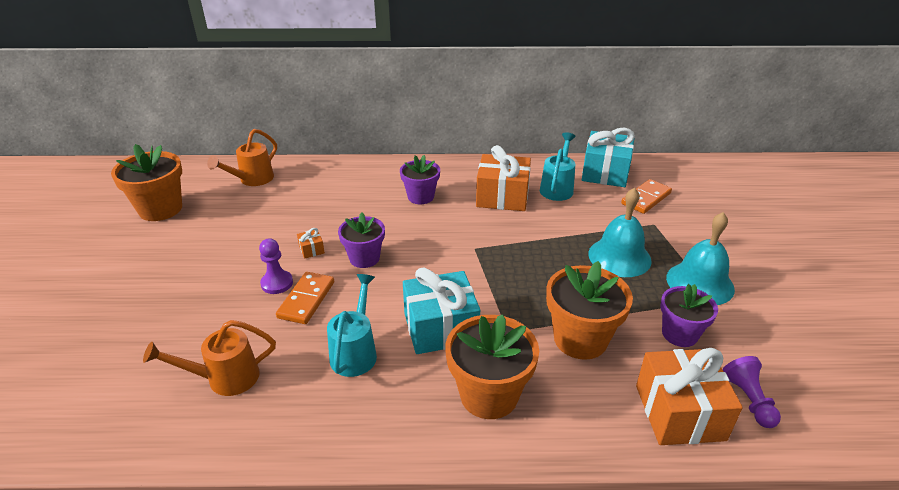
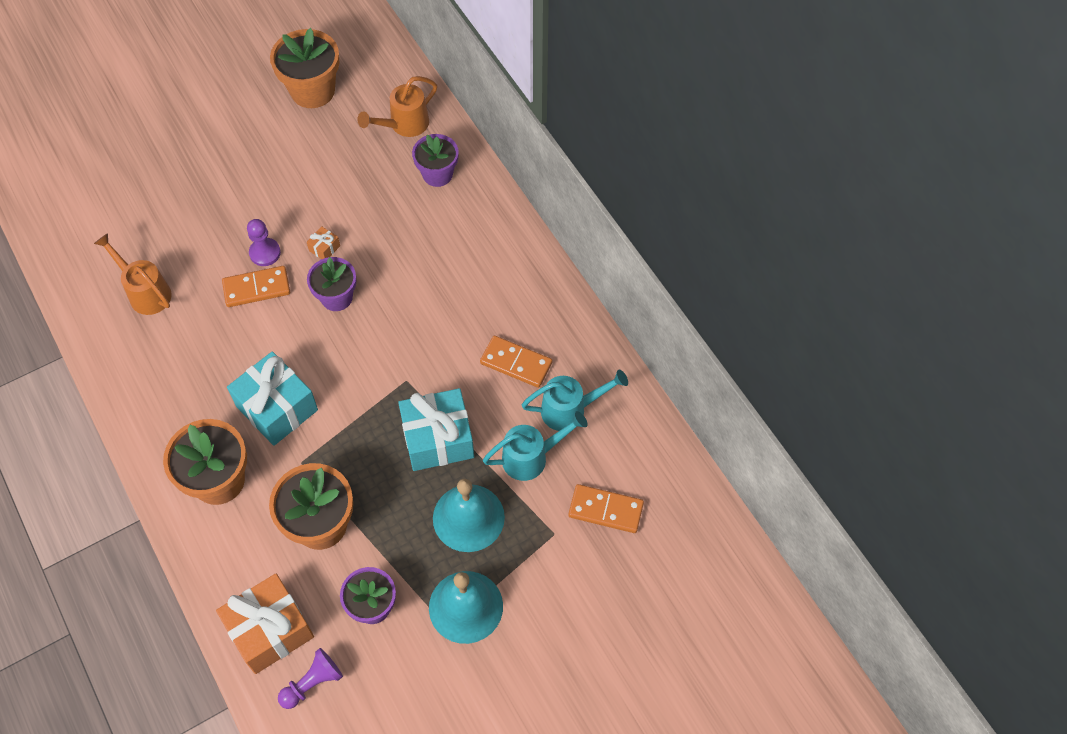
camera: 60 degrees right, 25 degrees up
(252, 180) = (404, 125): orange watering can -> orange watering can turned 45 degrees counterclockwise
(355, 352) = (216, 361): turquoise watering can -> turquoise watering can (531, 457)
(420, 197) = (467, 287): purple flower pot -> purple flower pot (437, 174)
(502, 197) = (516, 363): orange gift -> orange domino
(605, 173) = (640, 448): turquoise gift -> turquoise gift (438, 439)

